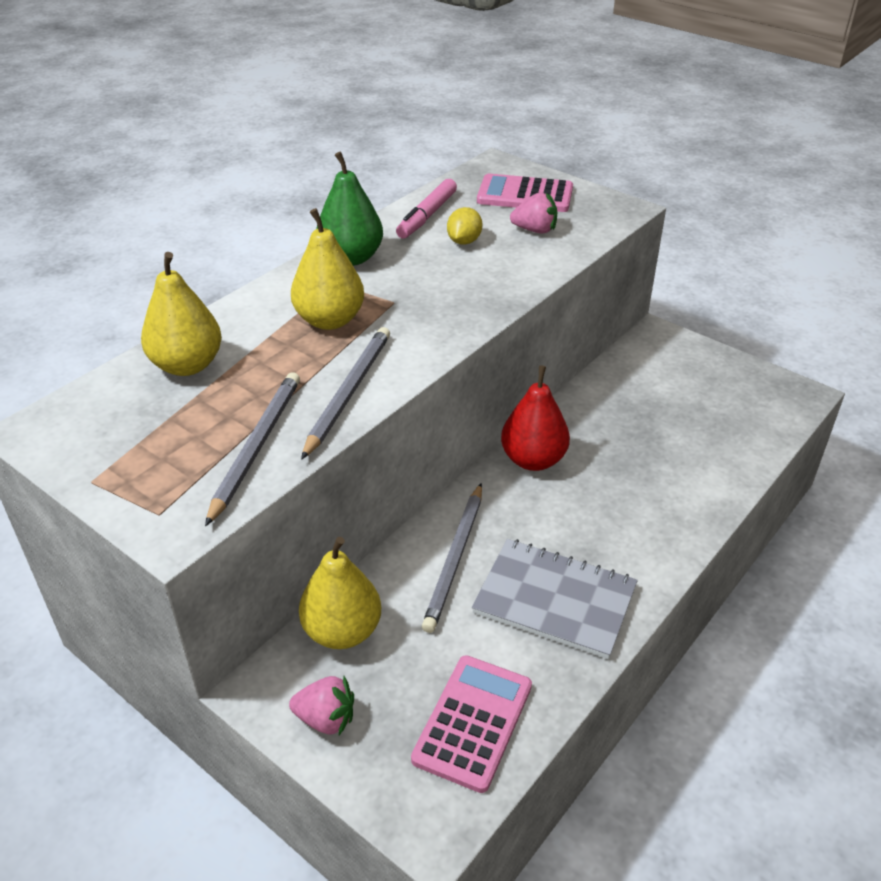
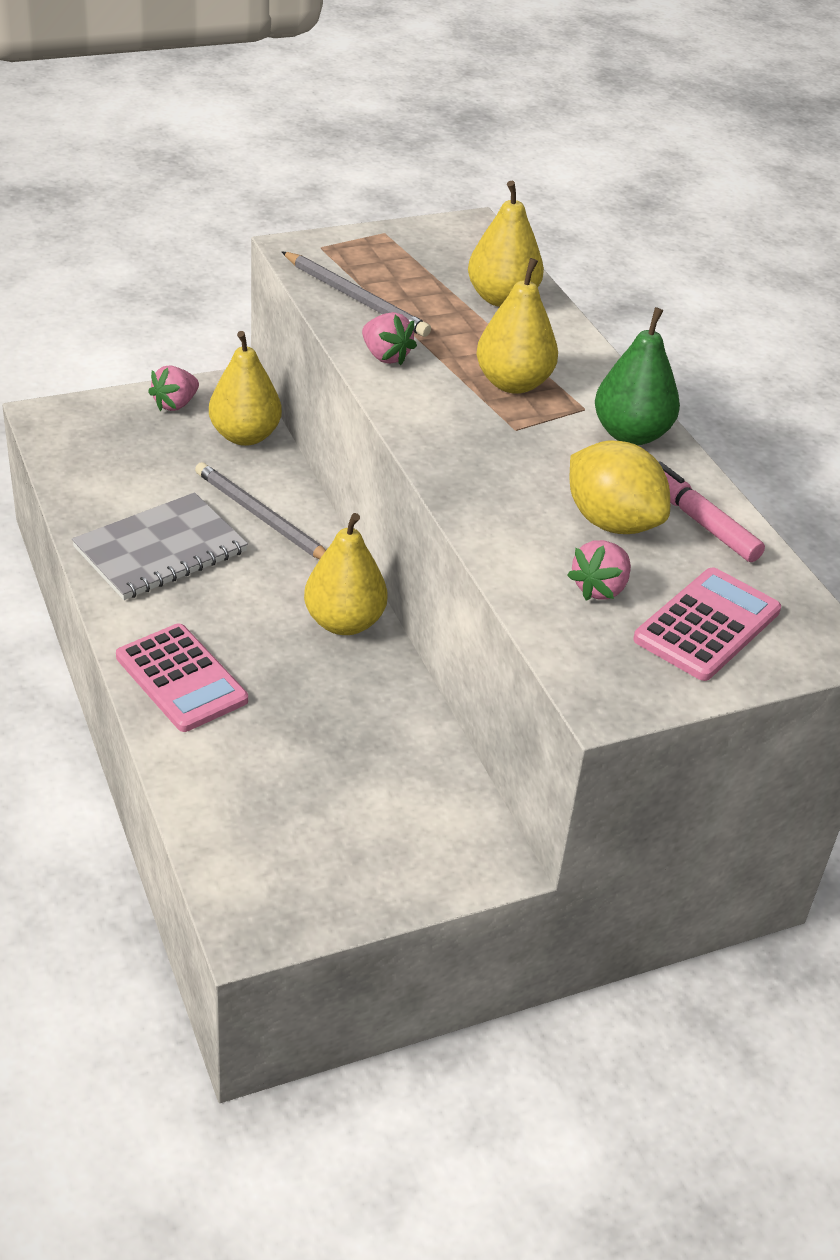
camera: 115 degrees right, 0 degrees up
(348, 392) = (385, 356): grey pencil -> pink strawberry
(464, 241) = (612, 522): yellow lemon -> yellow lemon, size x1.81
(473, 722) = (99, 461): pink calculator -> pink calculator (181, 679)
(533, 460) = (344, 622): red pear -> yellow pear

